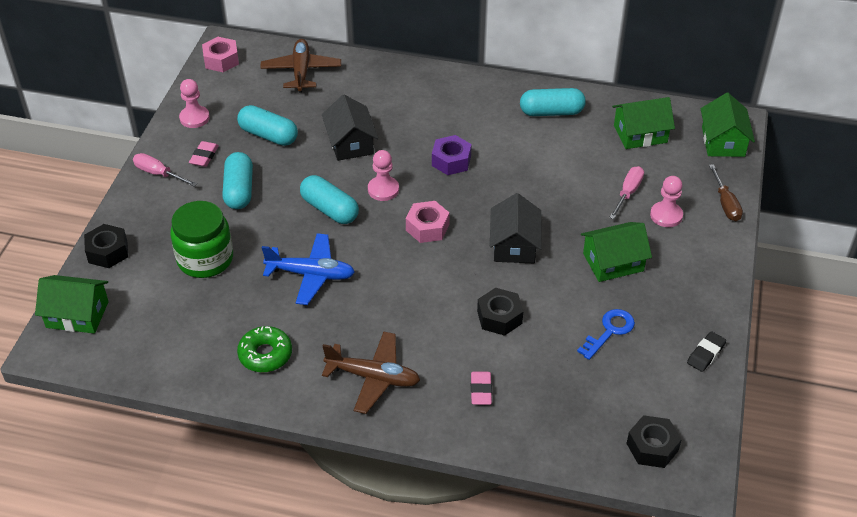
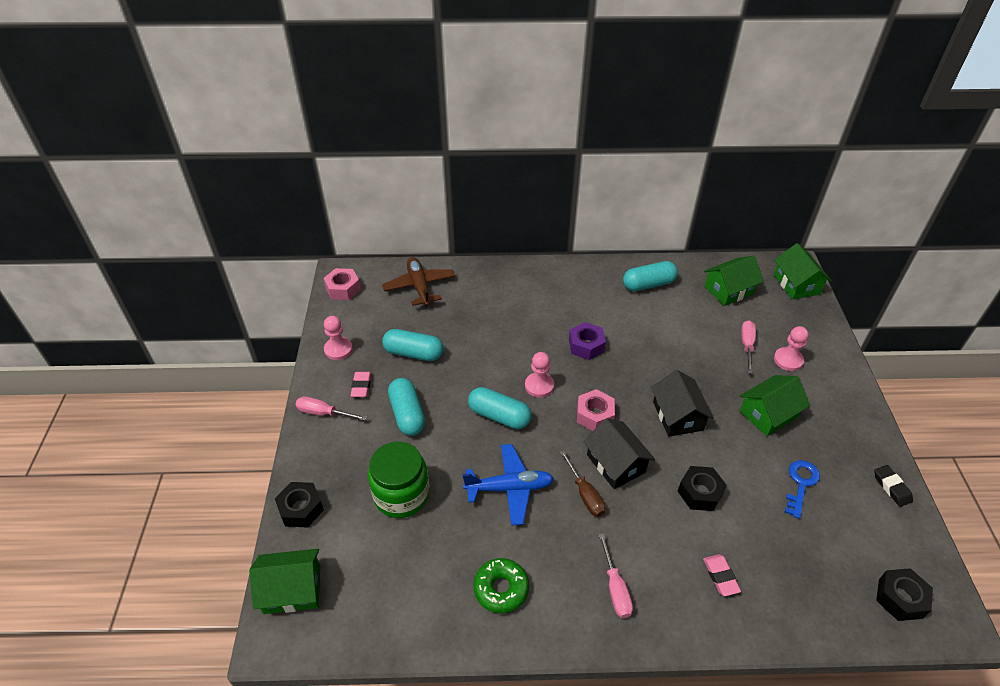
camera: 15 degrees left, 0 degrees up
(350, 143) = (491, 346): black house -> black house (615, 463)
(373, 377) = (615, 588): brown plane -> pink screwdriver
(706, 354) = (891, 487): black eraser -> black eraser turned 45 degrees counterclockwise
(725, 204) = (828, 339): brown screwdriver -> brown screwdriver (585, 494)

